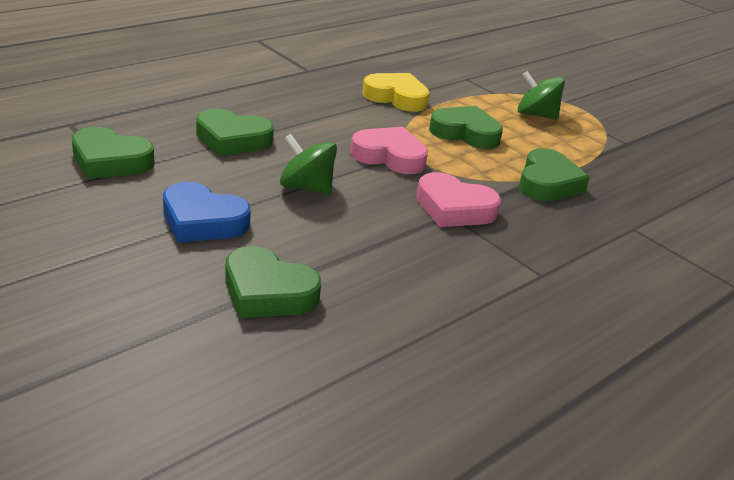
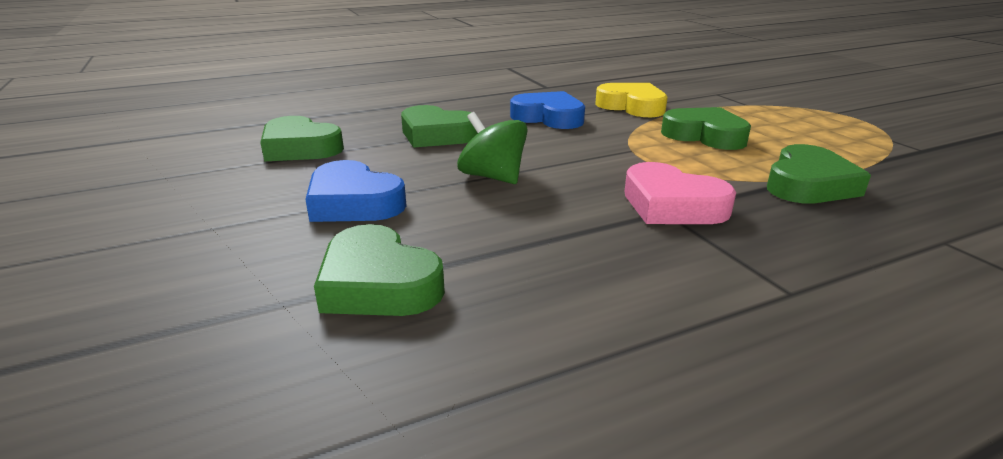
camera: 20 degrees right, 5 degrees down
(326, 114) = (549, 117): none -> blue heart
(389, 156) = (605, 153): pink heart -> none
(536, 115) = (797, 122): green spinning top -> none

